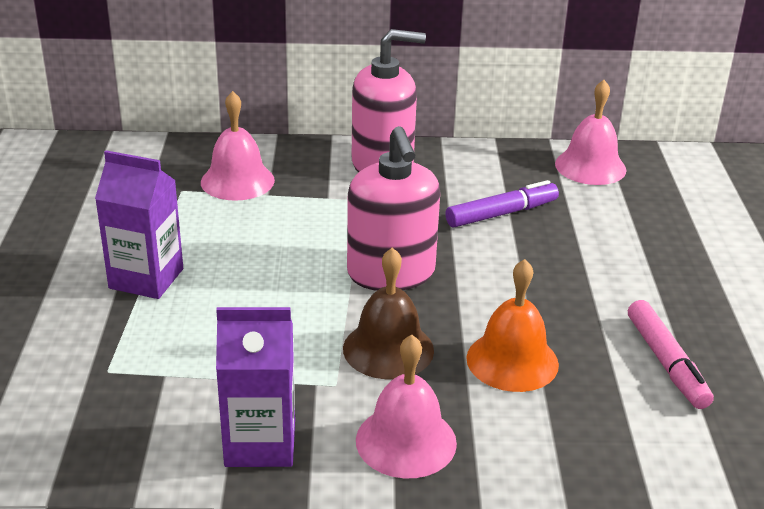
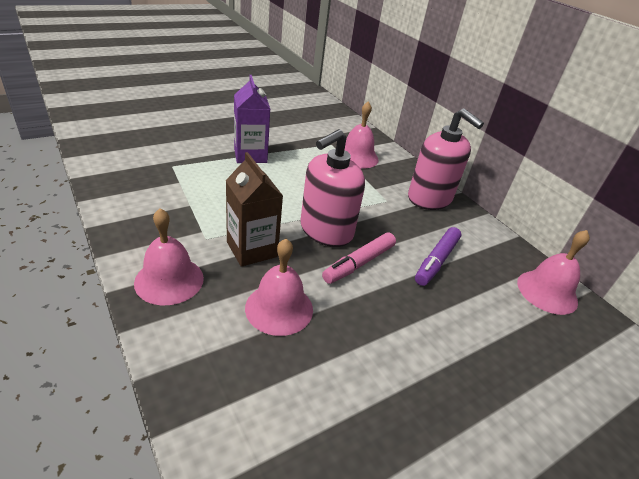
camera: 55 degrees right, 5 degrees up
(260, 443) = (140, 226): purple carton -> none
(388, 349) = (252, 249): brown bell -> brown carton
(501, 214) = (436, 261): purple marker -> purple marker turned 90 degrees clockwise
(512, 361) = (279, 308): orange bell -> pink bell
(666, 363) = (341, 402): pink marker -> pink marker (359, 263)

